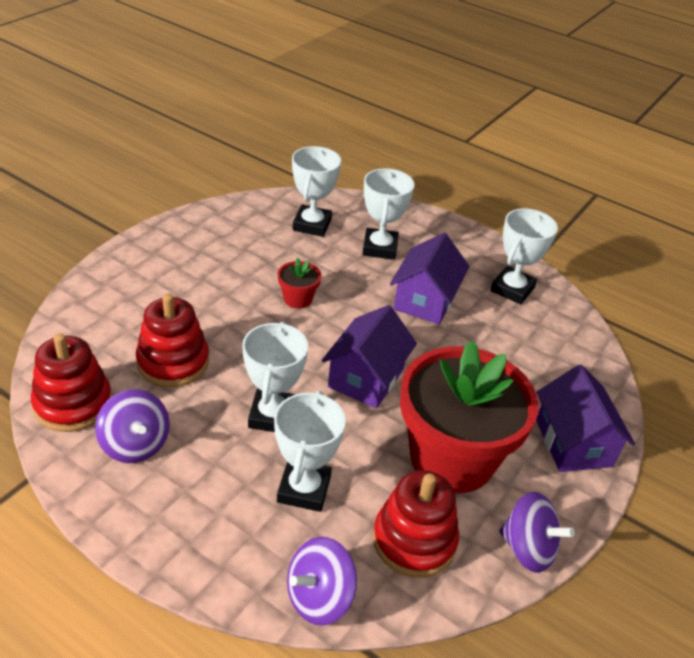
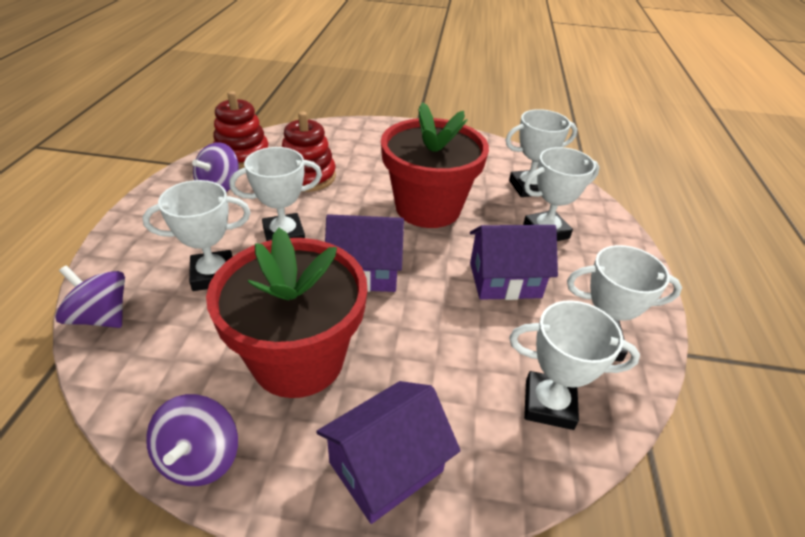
camera: 65 degrees right, 0 degrees up
(298, 299) = (428, 208): red flower pot -> red flower pot, size x2.49
(414, 540) = (181, 359): red stacking toy -> none
(554, 340) = (549, 404): none -> white trophy

